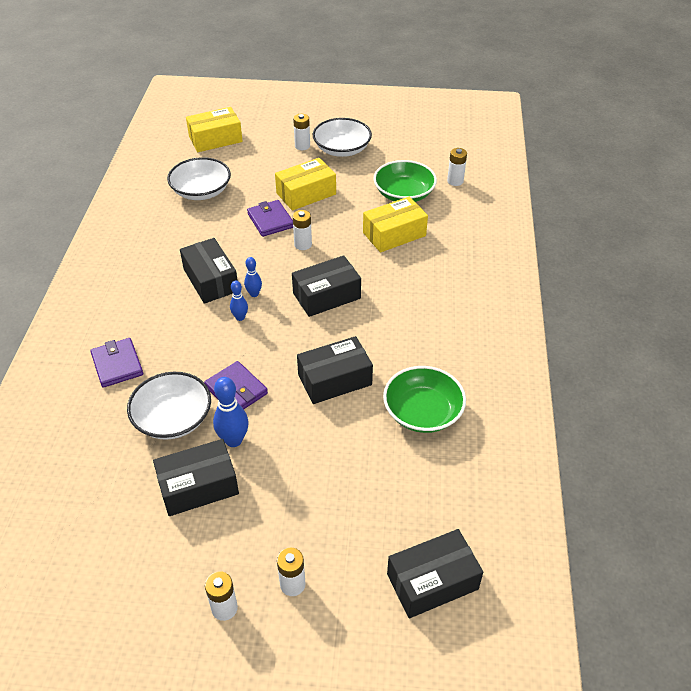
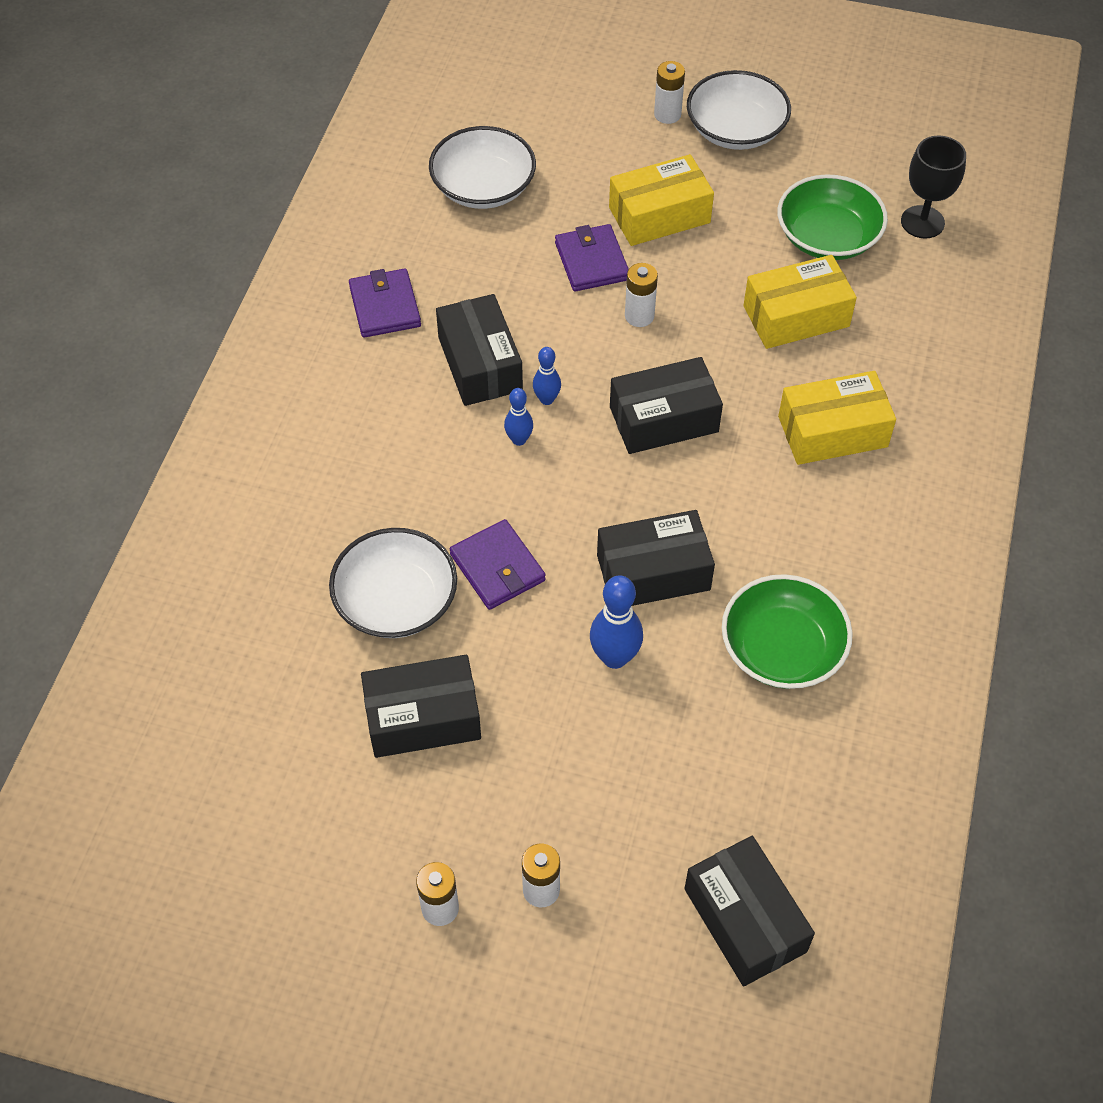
camera: 10 degrees right, 10 degrees up
(117, 364) = (320, 496): purple wallet -> purple wallet (385, 306)
(215, 139) = (519, 81): yellow box -> yellow box (832, 431)
(233, 440) = (483, 651): blue bowling pin -> blue bowling pin (614, 657)
(432, 581) = (745, 920): black box -> black box turned 75 degrees clockwise
(455, 181) = (922, 222): white battery -> black goblet

